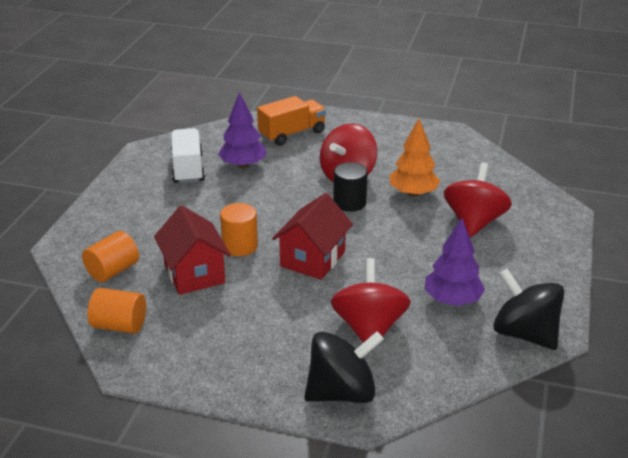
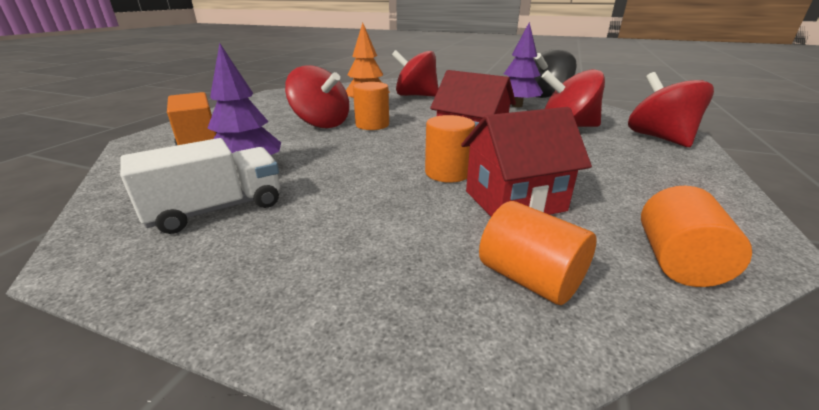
camera: 85 degrees left, 5 degrees down
(188, 169) = (217, 209): white truck -> white truck turned 150 degrees clockwise
(342, 392) = (659, 138): black spinning top -> red spinning top
(349, 203) = (372, 125): black cylinder -> orange cylinder

